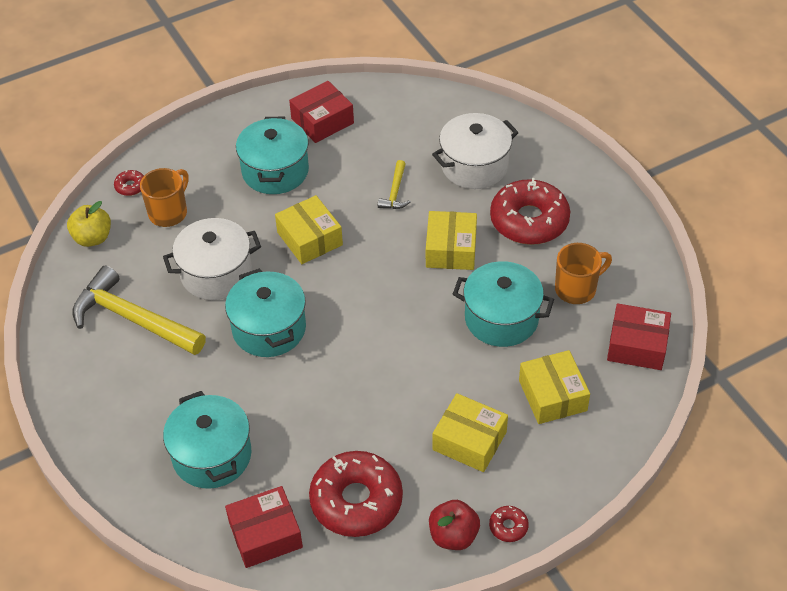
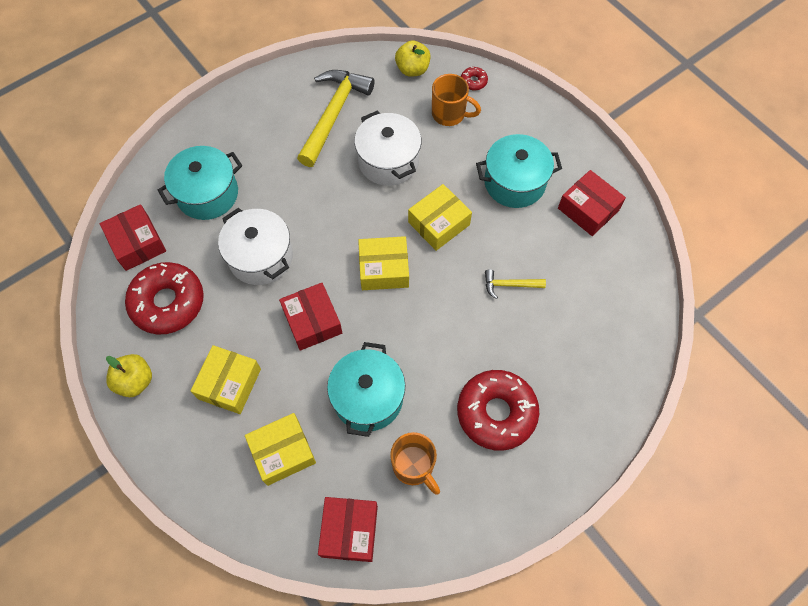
camera: 80 degrees right, 15 degrees up
(269, 328) = (334, 210): turquoise pot -> none
(406, 359) = (312, 321): none -> red box
(451, 249) = (446, 343): yellow box -> yellow box (384, 269)
(453, 536) = (135, 381): red apple -> yellow apple
(474, 166) = (560, 352): white pot -> white pot (260, 257)
(508, 527) = (143, 425): red donut -> none

